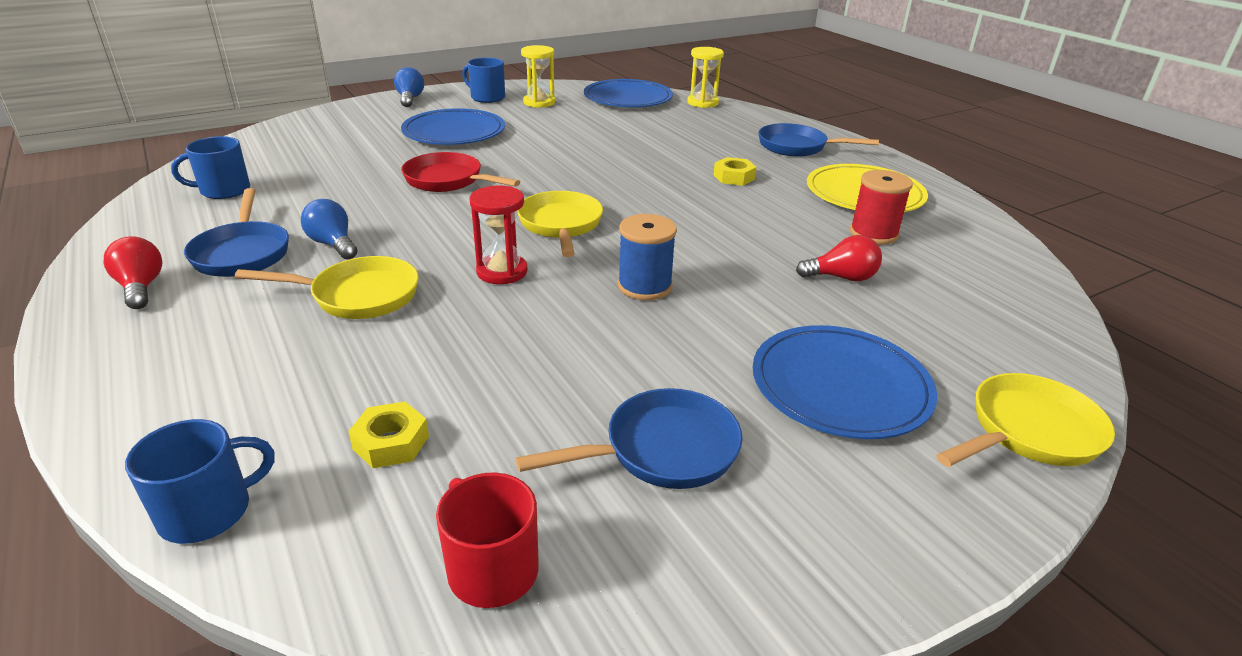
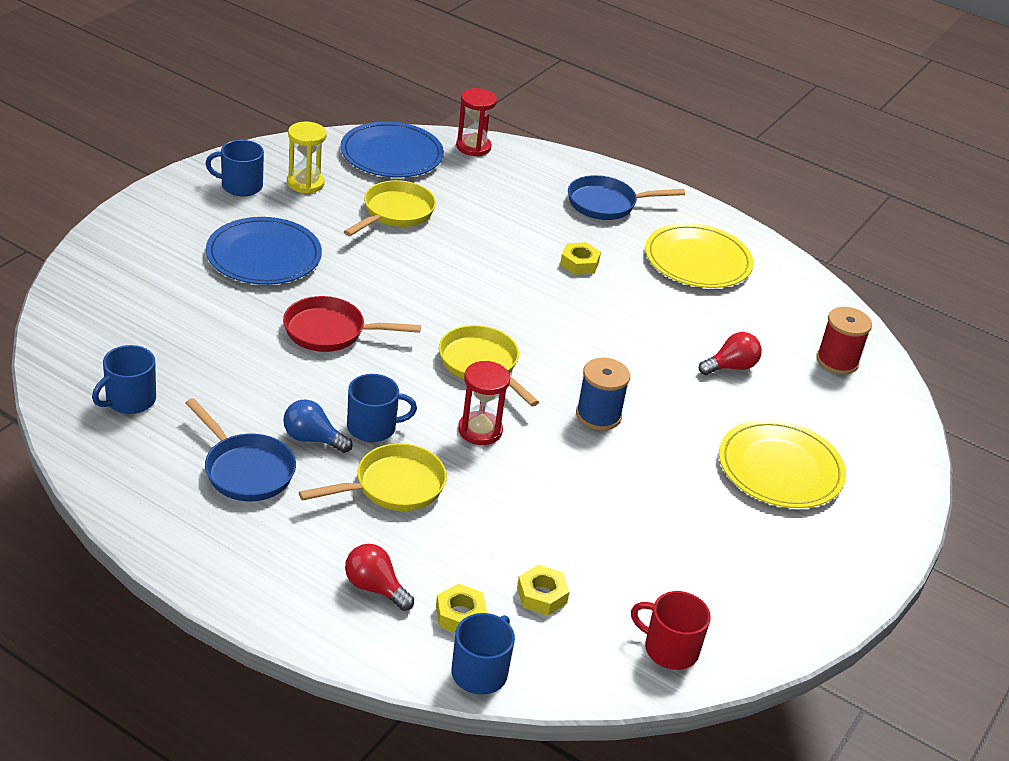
camera: 30 degrees left, 5 degrees up
(141, 287) = (207, 529): red light bulb -> red light bulb (375, 588)
(270, 435) = (460, 615): none -> yellow nut
(399, 248) = (373, 427): none -> blue mug
(410, 99) = (157, 208): blue light bulb -> none
(662, 450) = (706, 548): blue pan -> none
(702, 103) = (473, 147): yellow hourglass -> red hourglass
(840, 386) = (780, 468): blue plate -> yellow plate
(873, 233) = (729, 310): red spool -> red spool (837, 361)
(1029, 432) = (899, 471): yellow pan -> yellow pan (395, 213)

